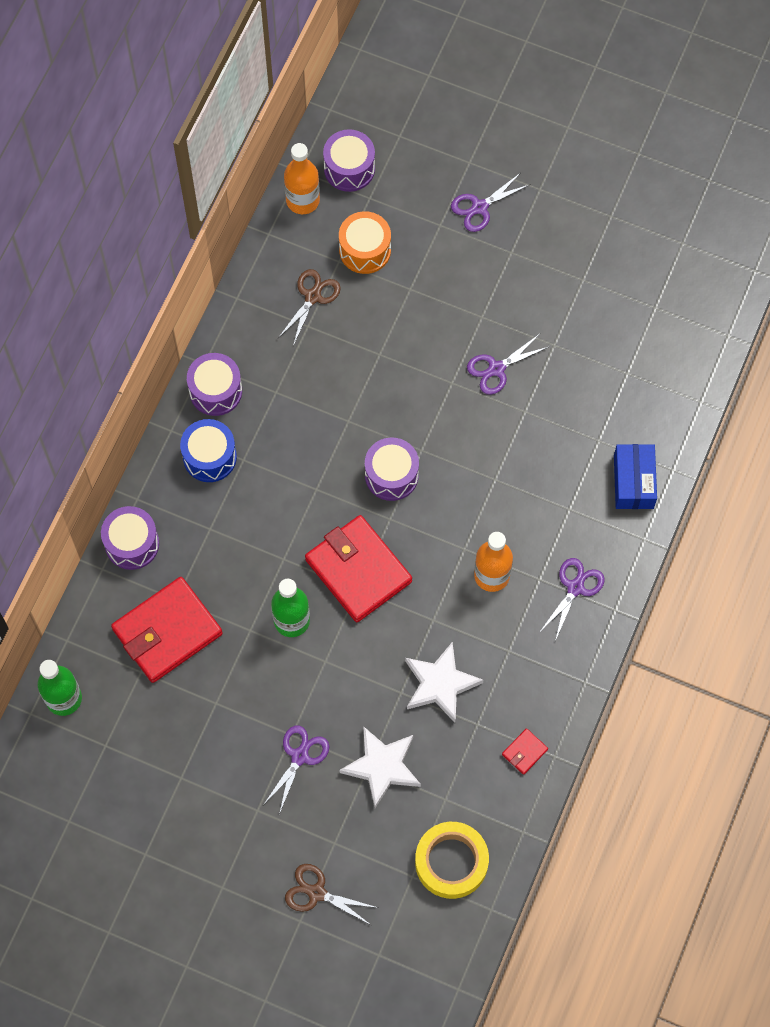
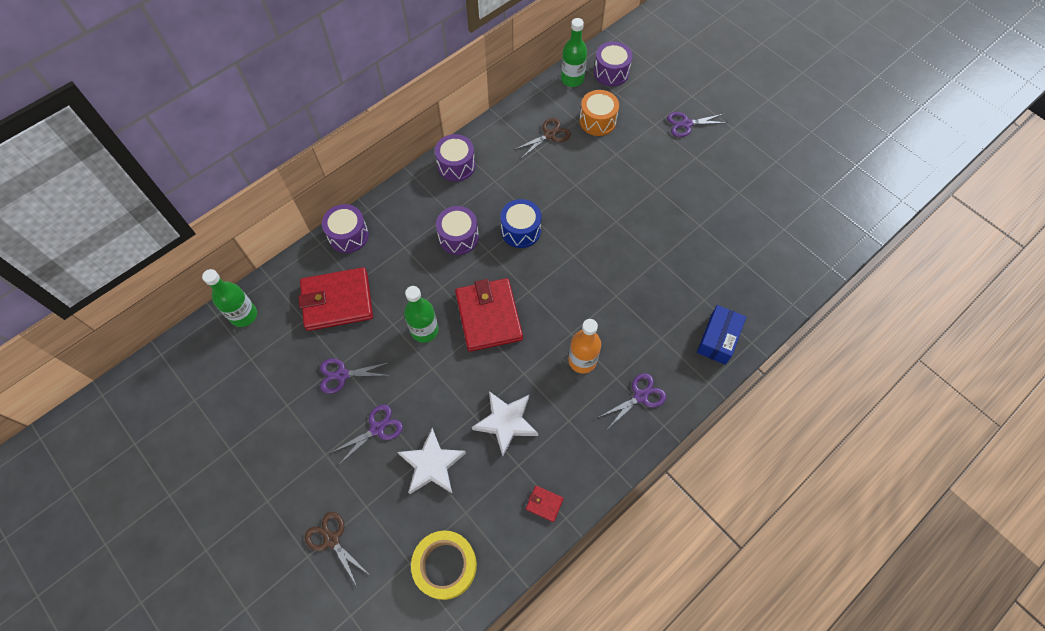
camera: 25 degrees right, 5 degrees down
(209, 457) = (429, 203): blue drum -> blue drum (520, 230)
(302, 200) = (572, 79): orange bottle -> green bottle
(391, 475) = (544, 263): purple drum -> purple drum (458, 237)
(496, 369) = (651, 225): purple scissors -> purple scissors (342, 375)
(524, 752) = (544, 504): red wallet -> red wallet turned 45 degrees clockwise

